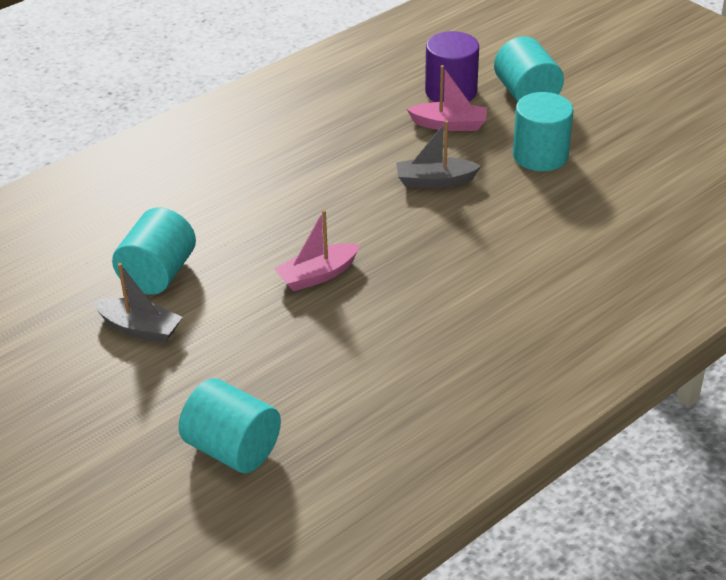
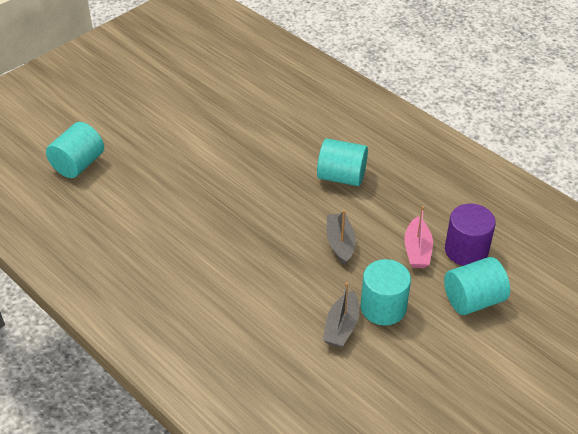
camera: 85 degrees right, 5 degrees up
(140, 328) = (180, 117): grey boat -> grey boat (341, 327)
(158, 274) = (229, 118): turquoise cylinder -> turquoise cylinder (341, 176)
(317, 275) = (229, 188): pink boat -> none

